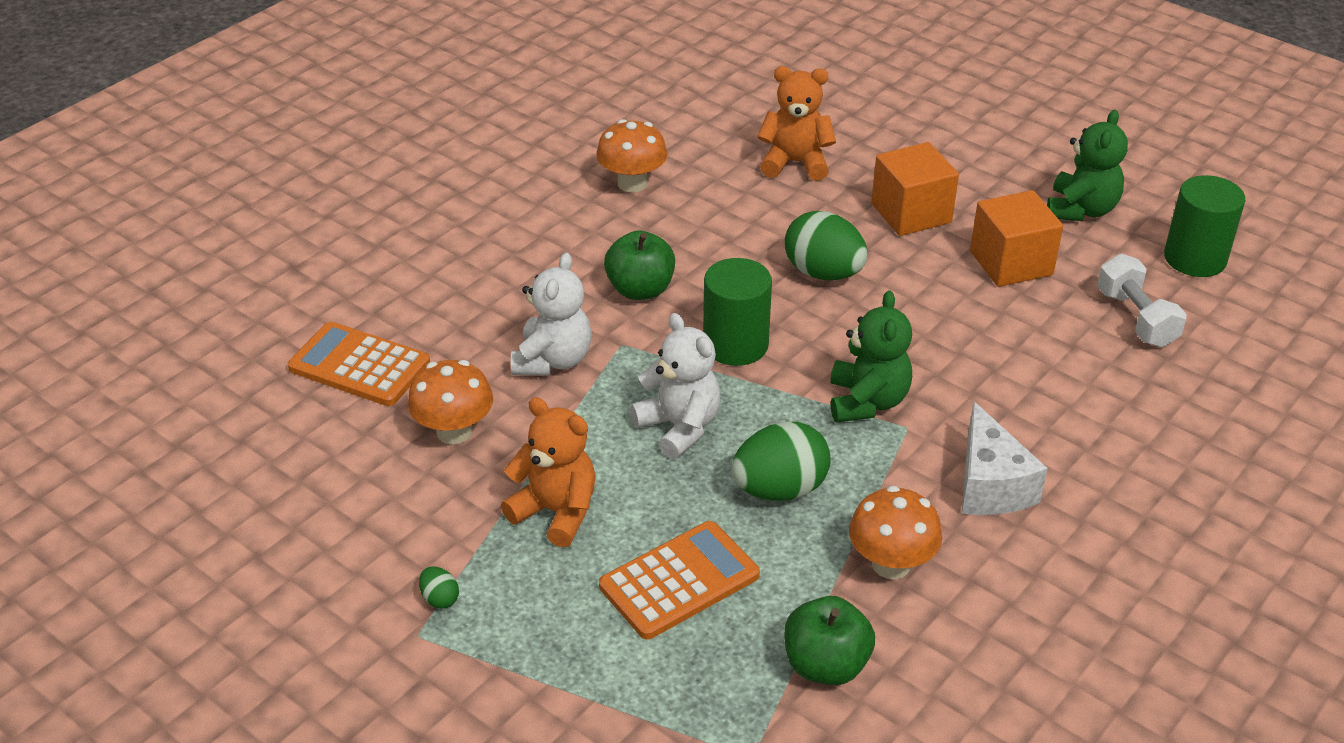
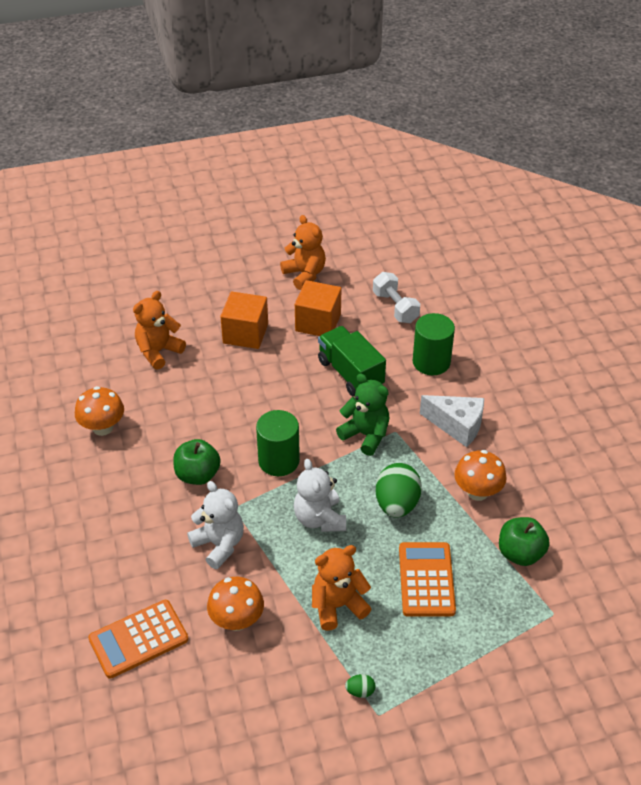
camera: 55 degrees left, 5 degrees up
(679, 427) = (319, 519): white teddy bear -> white teddy bear turned 105 degrees counterclockwise
(823, 273) = (257, 394): green egg -> none
(958, 335) = (350, 373): none -> green truck
(1081, 210) = (304, 274): green teddy bear -> orange teddy bear
(1136, 318) = (395, 307): white dumbbell -> white dumbbell turned 45 degrees clockwise
(1195, 258) = (374, 262): green cylinder -> green cylinder (431, 362)

